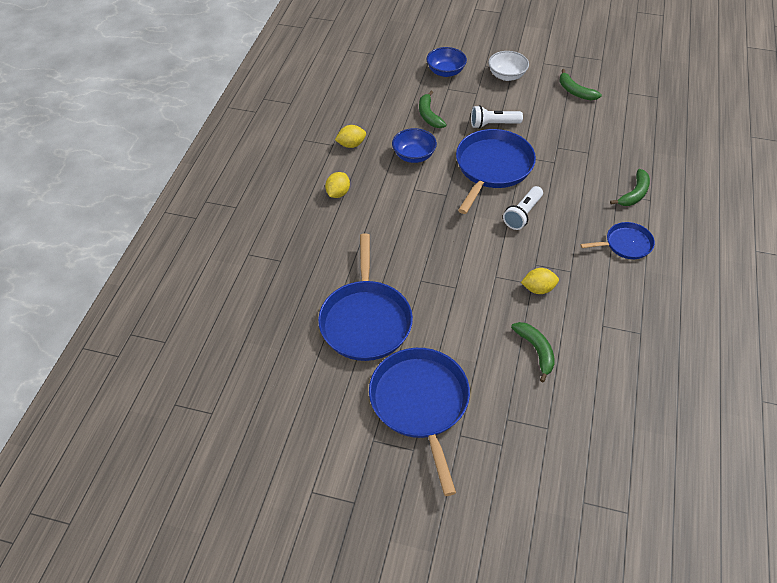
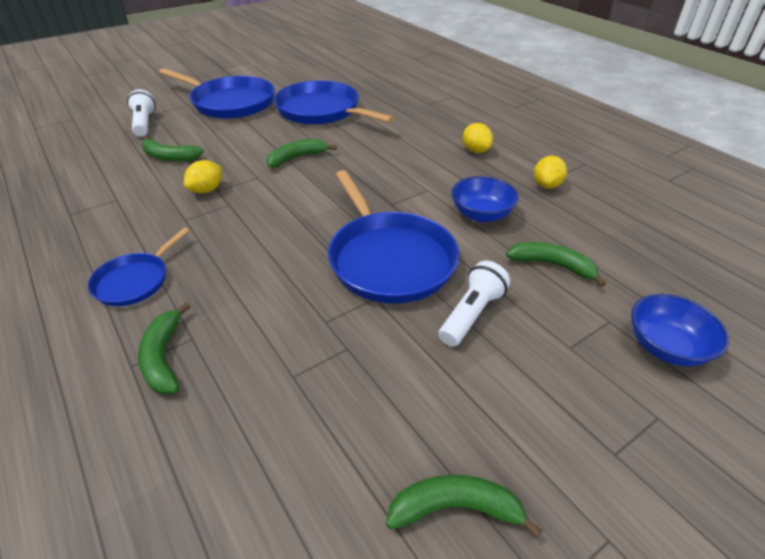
camera: 130 degrees right, 10 degrees down
(451, 275) = (297, 158): none -> green banana
(506, 75) = (598, 427): white bowl -> none
(523, 214) = (292, 236): white flashlight -> white flashlight (144, 124)

